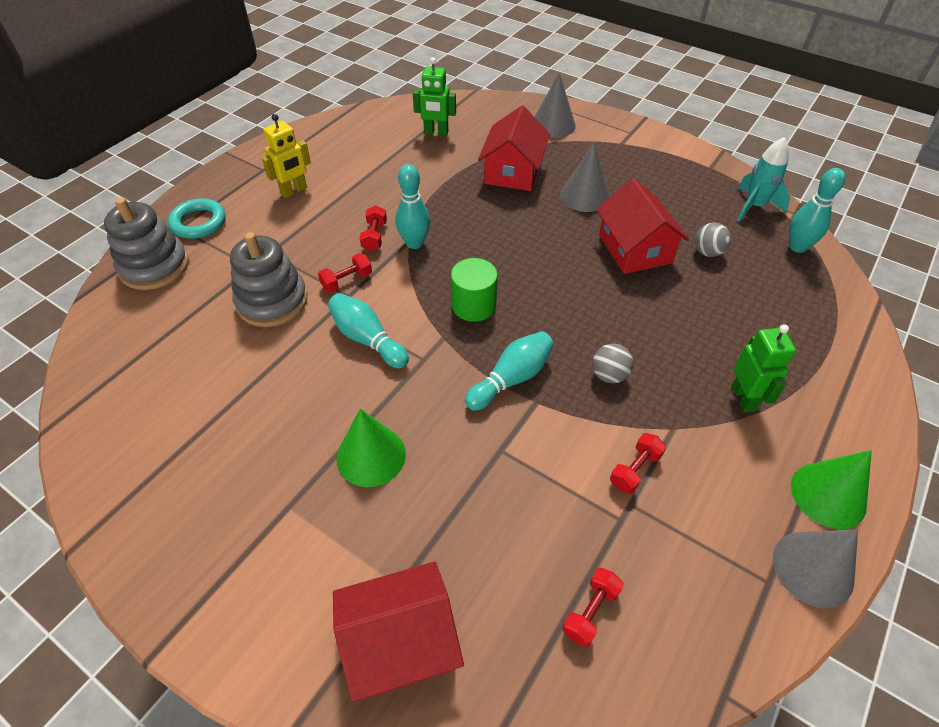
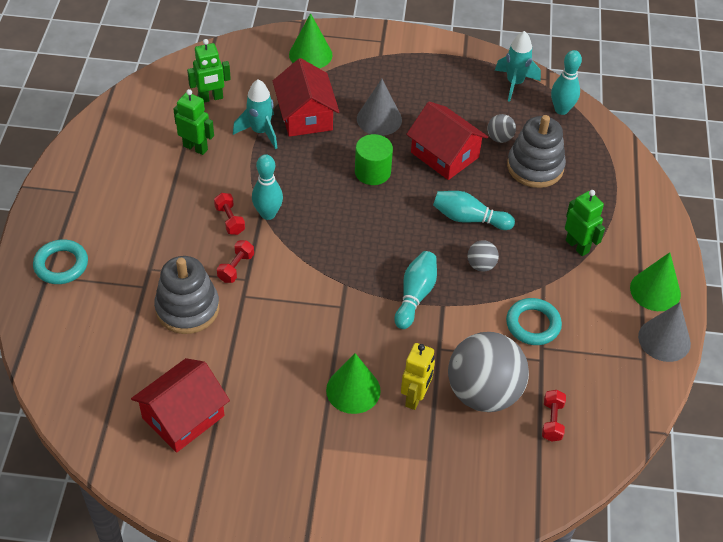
camera: 30 degrees left, 0 degrees up
(154, 266) = (57, 319): grey stacking toy -> grey stacking toy (535, 167)
(294, 191) = (124, 203): yellow robot -> yellow robot (415, 397)
(367, 339) = (289, 308): turquoise bowling pin -> turquoise bowling pin (469, 219)
(392, 167) = (195, 147): none -> green robot
(400, 641) = (451, 489): red house -> red house (183, 417)
(460, 172) = (260, 132): none -> turquoise rocket
(473, 305) = (351, 249): green cylinder -> green cylinder (372, 172)
(521, 529) = (483, 393): none -> grey ball
(553, 125) = (310, 54): grey cone -> green cone
(635, 470) = (533, 324): red dumbbell -> turquoise ring

